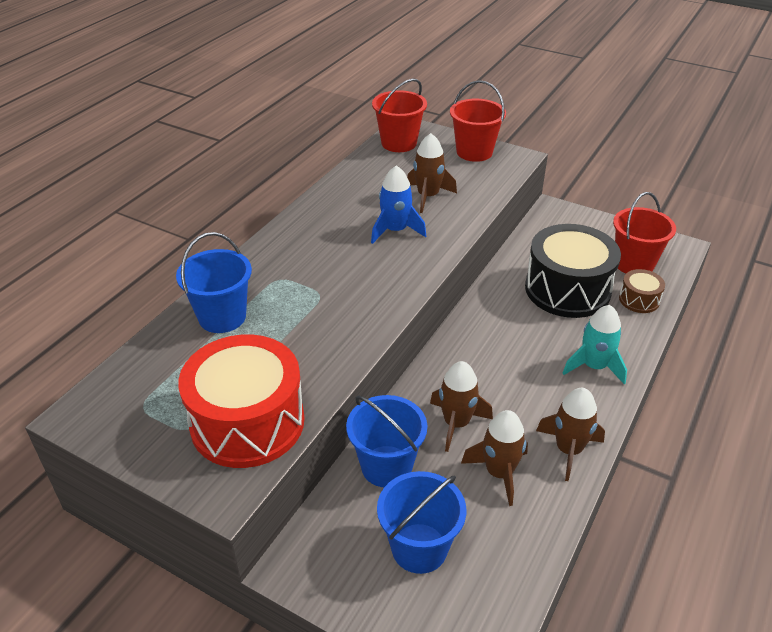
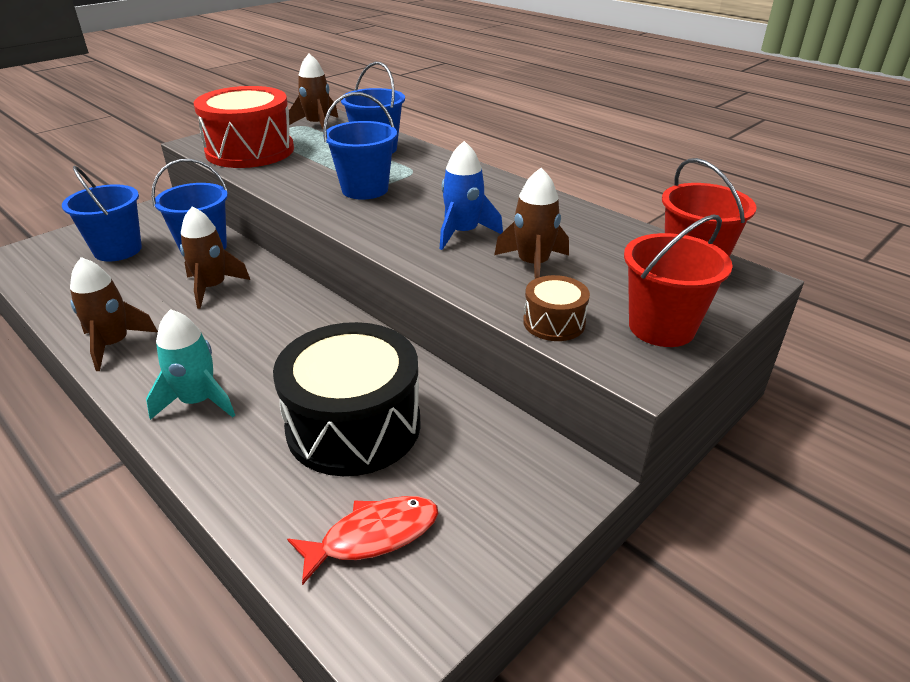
camera: 105 degrees right, 5 degrees down
(332, 299) = (365, 189): none -> blue bucket
(499, 473) = (137, 298): brown rocket -> brown rocket (317, 125)
(634, 264) = (373, 536): red bucket -> red fish
(639, 300) = (282, 502): brown drum -> brown drum (554, 322)

